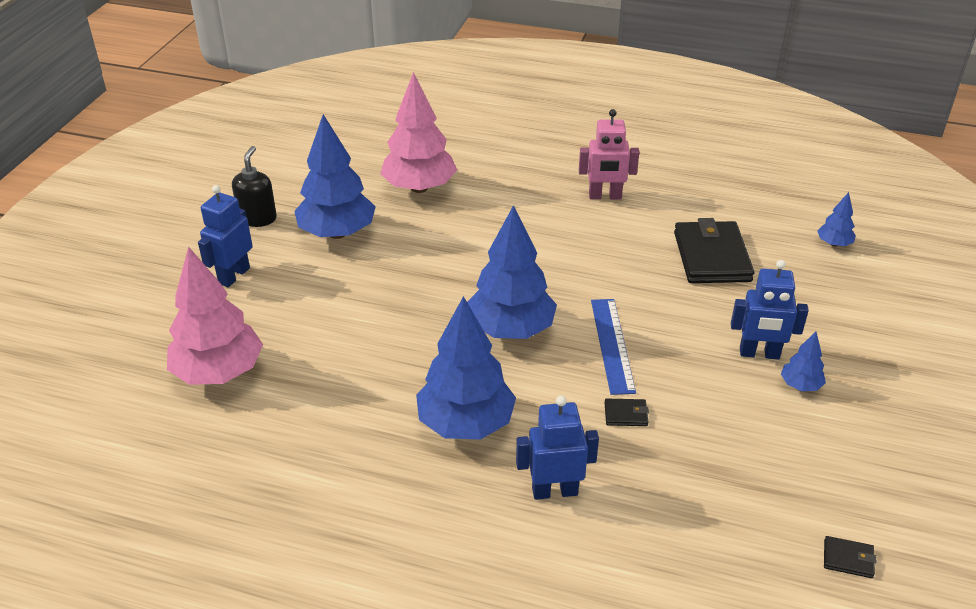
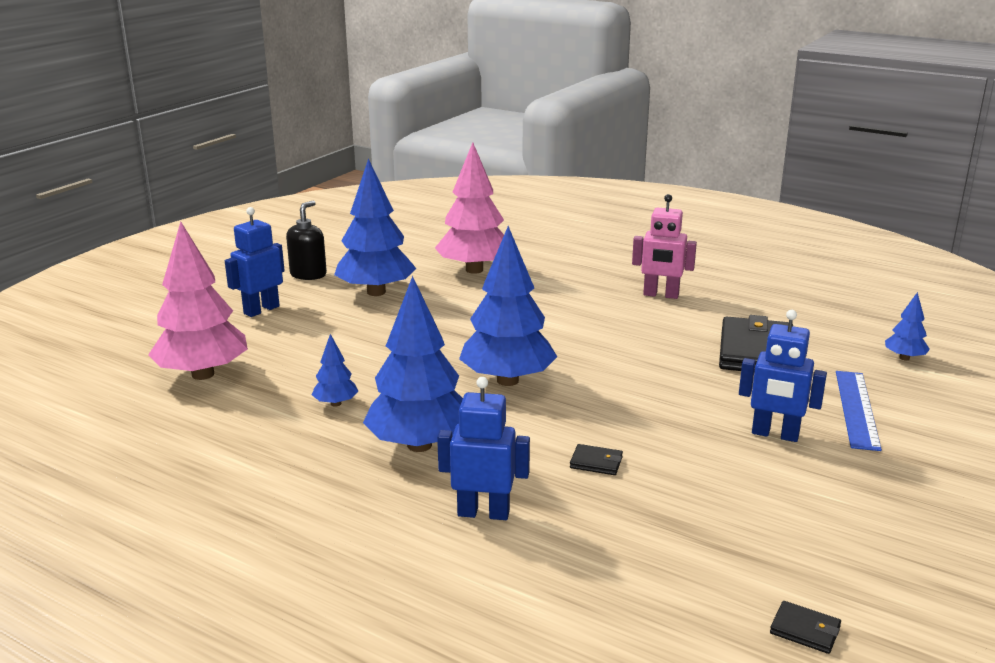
camera: 15 degrees right, 15 degrees down
(612, 345) = (610, 406): blue ruler -> blue ruler (856, 409)
(800, 385) = (813, 467): blue tree -> blue tree (336, 403)

